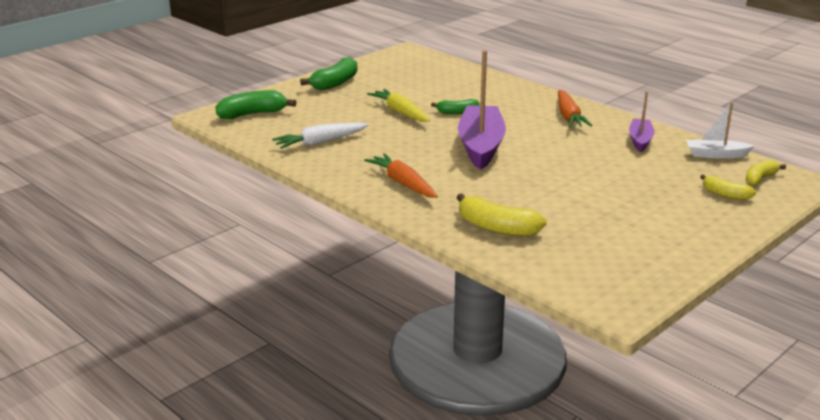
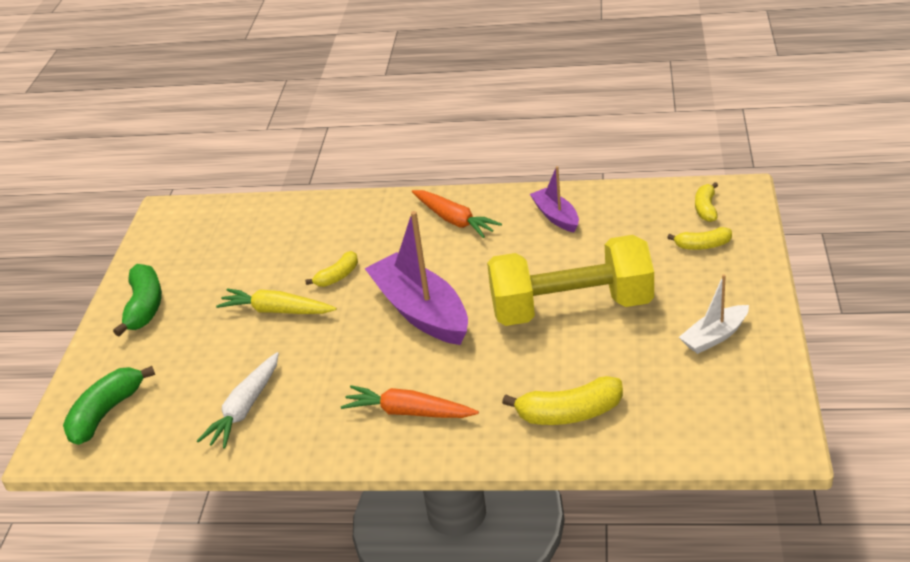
camera: 35 degrees left, 10 degrees up
(457, 112) = (338, 276): green banana -> yellow banana
(578, 184) = (571, 308): none -> yellow dumbbell
(716, 155) = (639, 199): white boat -> white boat (714, 337)

